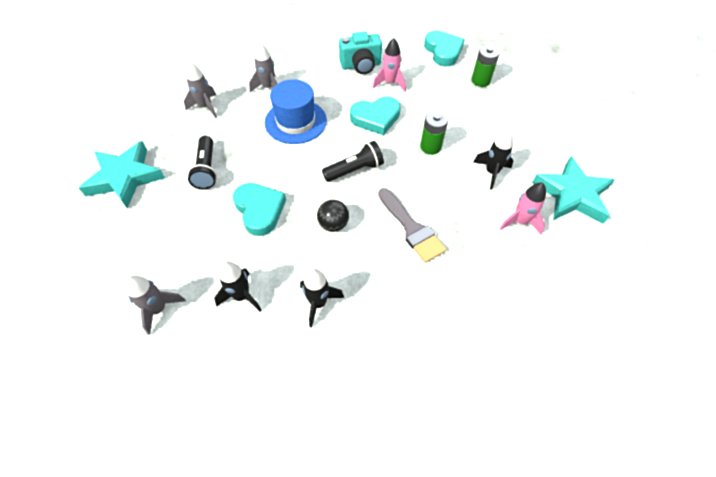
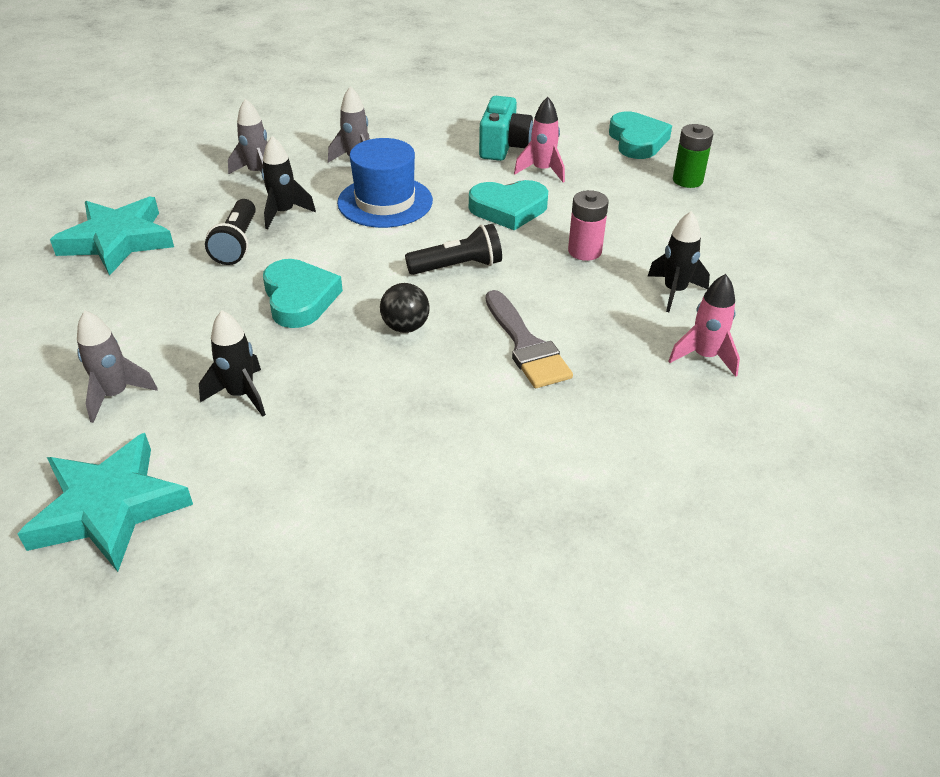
camera: 10 degrees right, 15 degrees down
(318, 303) = (354, 417): black rocket -> black rocket (284, 213)
(361, 66) = (503, 147): turquoise camera -> turquoise camera turned 75 degrees counterclockwise
(430, 147) = (584, 251): green battery -> pink battery
(572, 195) = (802, 333): turquoise star -> turquoise star (109, 508)

